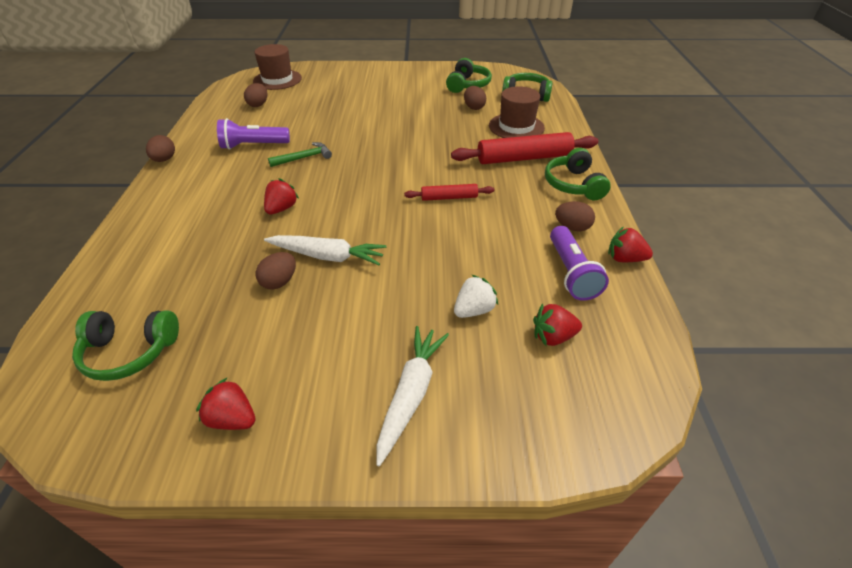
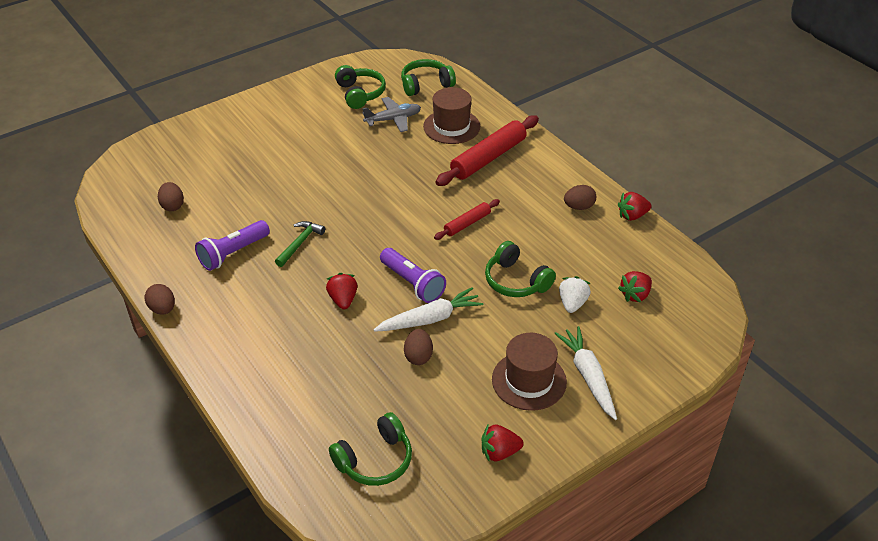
camera: 35 degrees left, 0 degrees up
(277, 80) = (150, 165): brown hat -> brown hat (529, 380)
(474, 107) = (393, 119): brown egg -> grey plane
(571, 273) = (608, 244): purple flashlight -> purple flashlight (412, 283)
(573, 185) = (548, 167): green headphones -> green headphones (516, 281)

